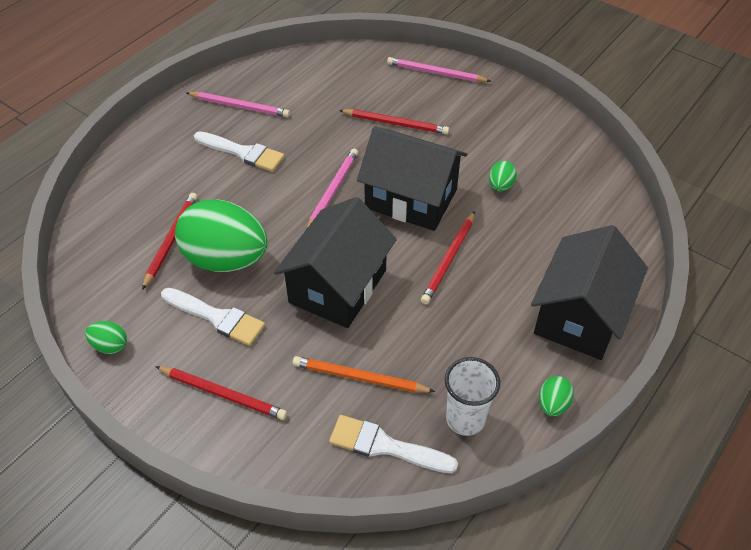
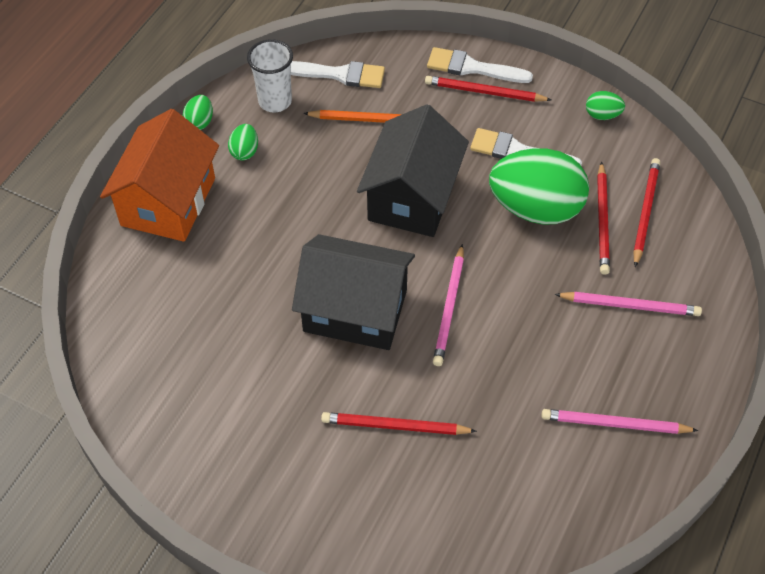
camera: 170 degrees right, 5 degrees up
(243, 153) = (577, 347): white brush -> white brush (472, 68)
(436, 73) = (353, 539): pink pencil -> pink pencil (630, 305)
(449, 259) = (303, 241): red pencil -> red pencil (645, 212)
(500, 186) = (250, 345): green egg -> green egg (244, 151)
(580, 315) = (168, 202): black house -> orange house

